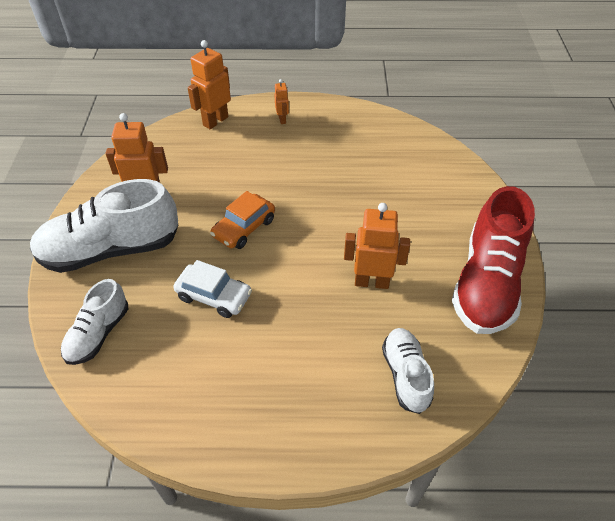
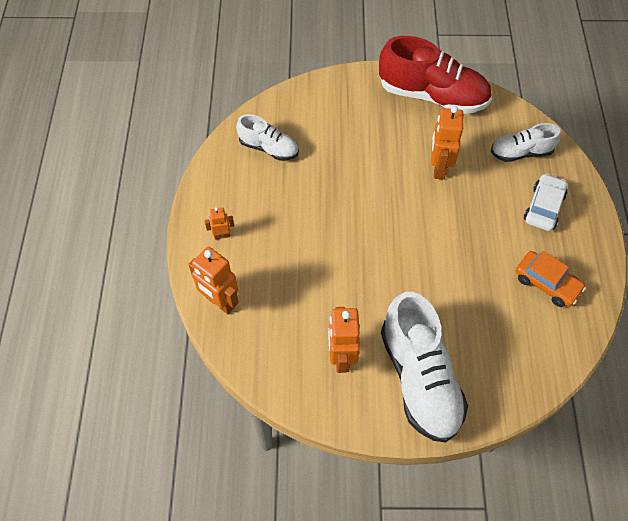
camera: 90 degrees left, 10 degrees up
(98, 334) = (516, 369): white shoe -> white shoe (269, 148)
(214, 296) = (466, 281): white car -> white car (543, 207)
(244, 228) = (384, 263): orange car -> orange car (546, 283)

